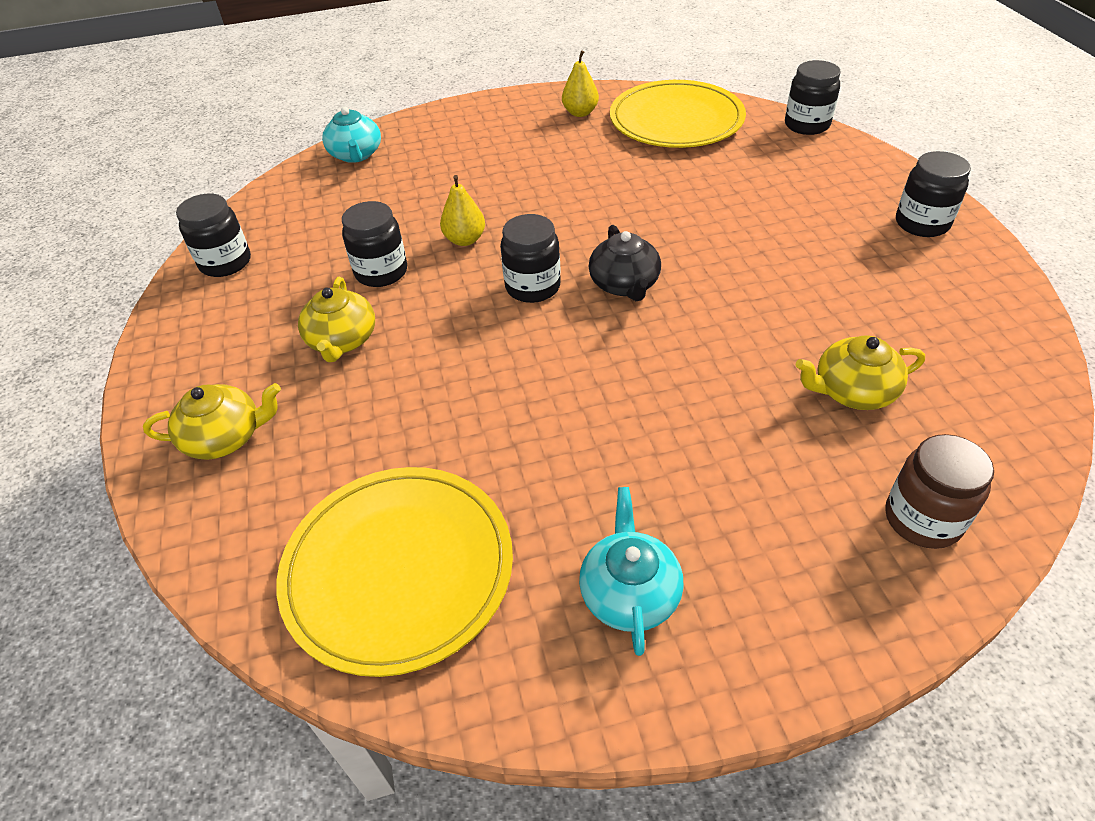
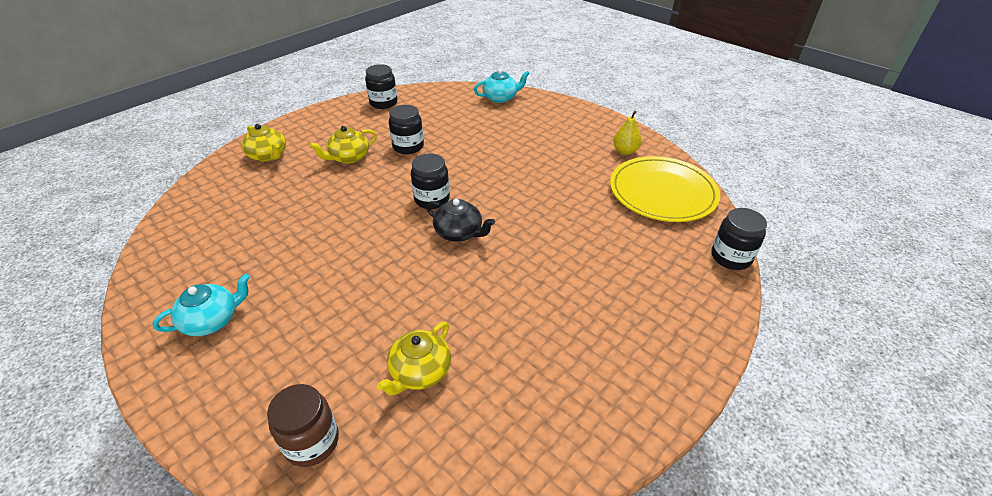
camera: 55 degrees right, 5 degrees down
(356, 155) = (501, 98): turquoise teapot -> turquoise teapot turned 150 degrees counterclockwise
(398, 569) = (206, 237): yellow plate -> none
(465, 240) = (455, 161): yellow pear -> none
(624, 284) = (459, 233): black teapot -> black teapot turned 105 degrees counterclockwise
(852, 391) = (419, 372): yellow teapot -> yellow teapot turned 105 degrees counterclockwise
(922, 223) = (656, 363): black jar -> none

